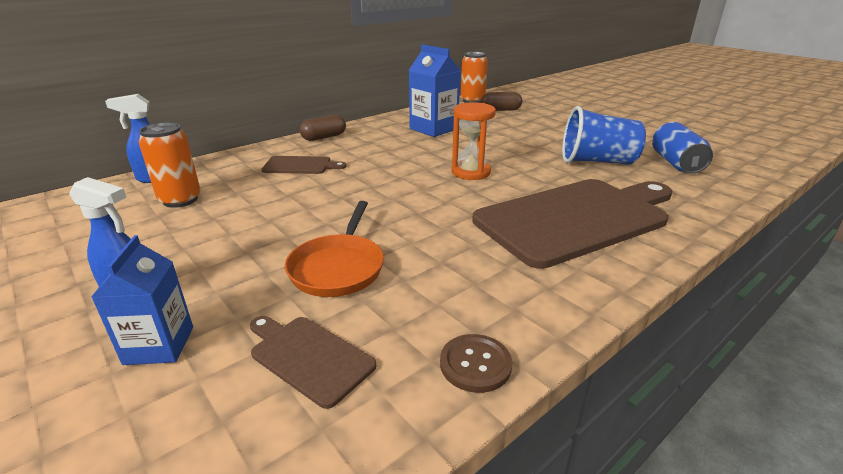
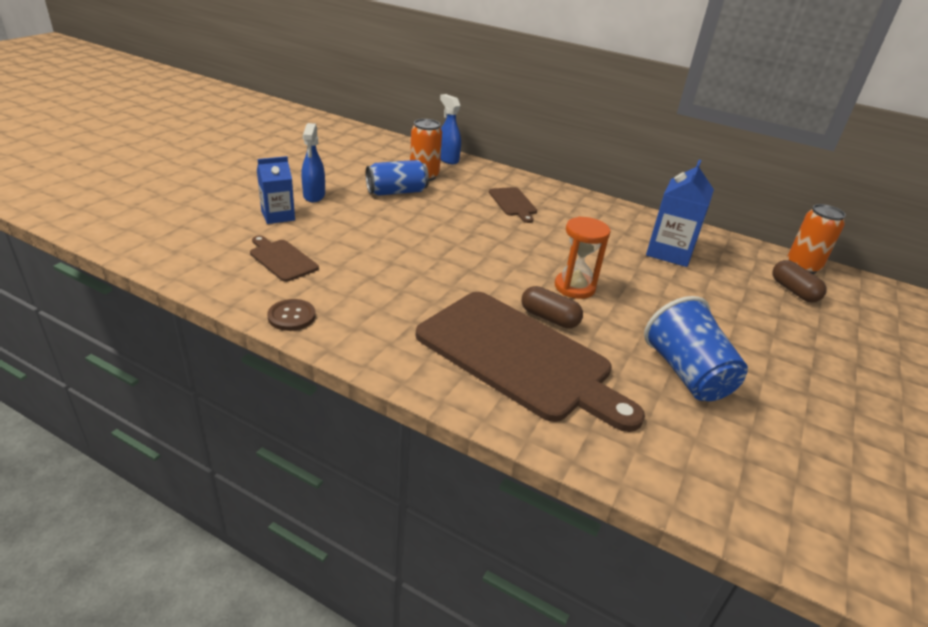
camera: 65 degrees right, 5 degrees up
(308, 357) = (282, 259): brown cutting board -> brown cutting board turned 60 degrees counterclockwise
(324, 137) = (582, 200): brown capsule -> brown capsule (549, 318)
(338, 267) = (372, 250): orange pan -> none
(676, 163) = (754, 449): blue can -> blue can (396, 192)

